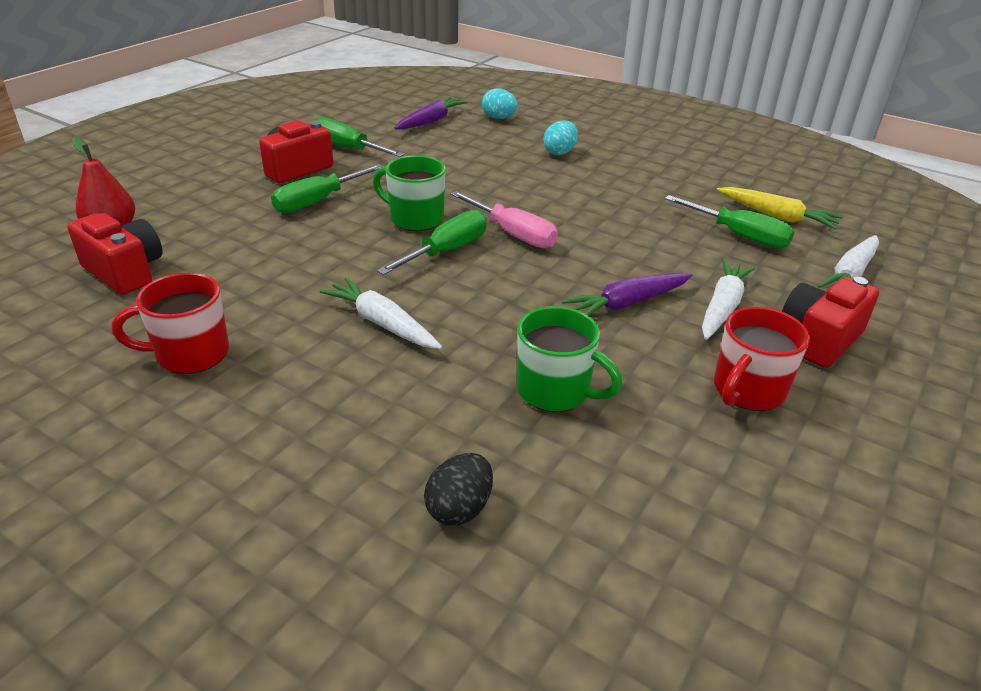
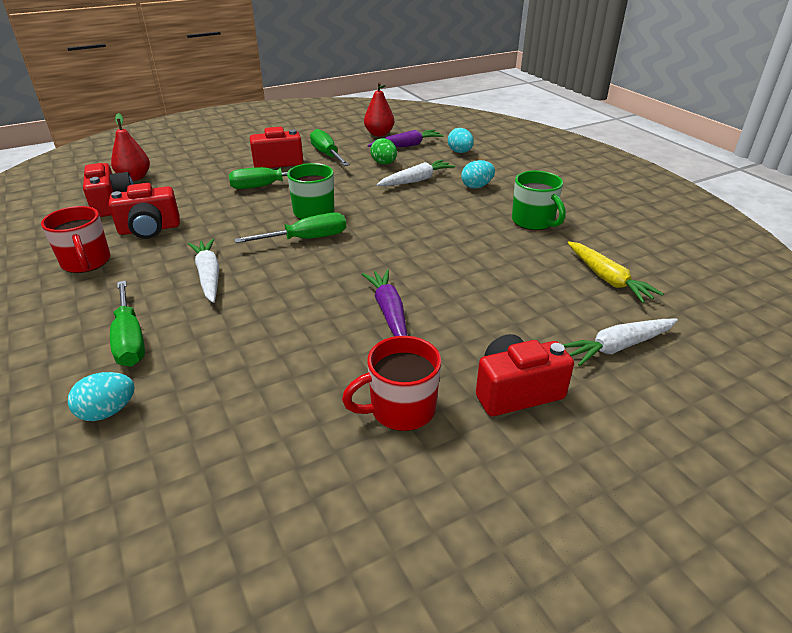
camera: 30 degrees right, 0 degrees up
(190, 354) = (86, 262): red mug -> red mug turned 135 degrees counterclockwise
(227, 290) = (149, 229): none -> red camera
(382, 113) = (379, 134): none -> red pear
(430, 146) = (384, 163): none -> green egg
(459, 509) = (108, 411): black egg -> turquoise egg
(512, 234) = (367, 238): pink screwdriver -> none
(555, 391) = (260, 358): green mug -> green mug (533, 222)
(627, 303) = (389, 312): purple carrot -> purple carrot turned 75 degrees clockwise
(722, 307) = (462, 338): white carrot -> white carrot (416, 180)
(738, 235) = (550, 285): green screwdriver -> green screwdriver (130, 339)

